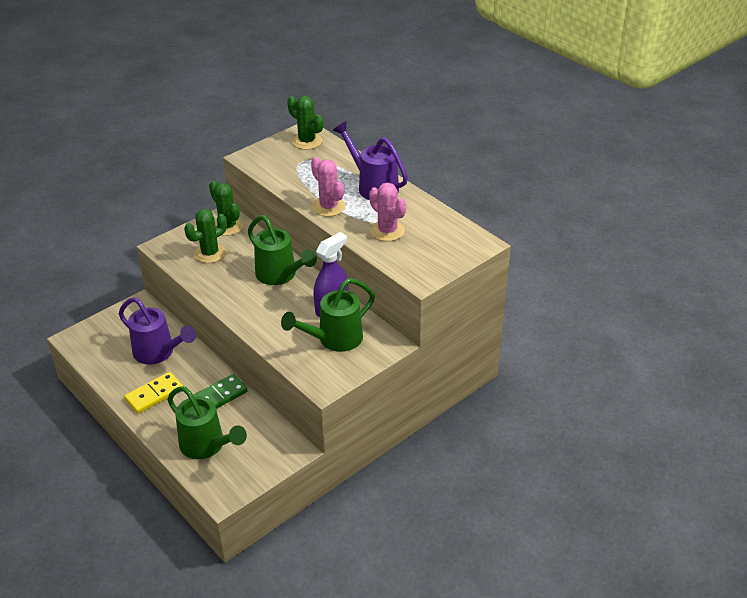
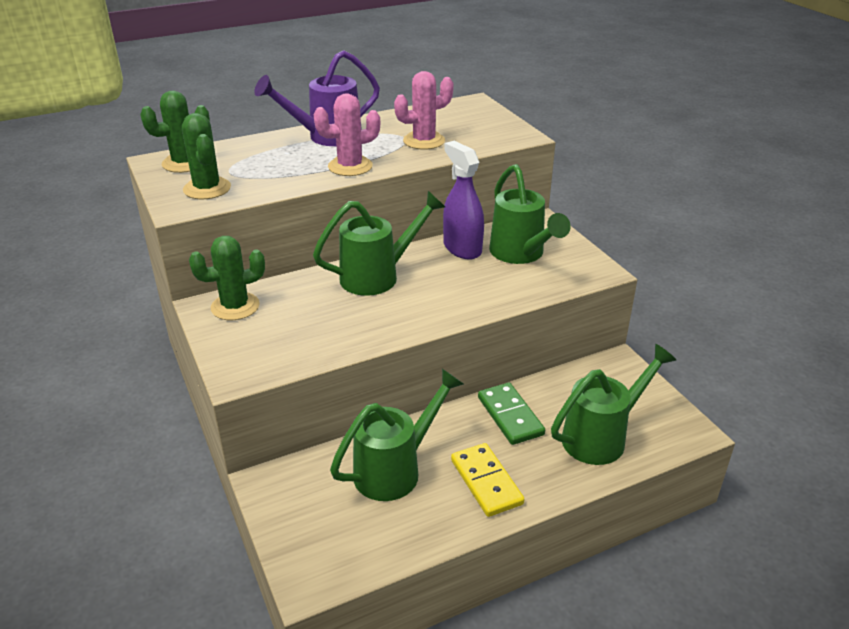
camera: 75 degrees left, 5 degrees down
(158, 353) = (395, 469): purple watering can -> green watering can
(210, 253) = (289, 329): green cactus -> green cactus (207, 189)

